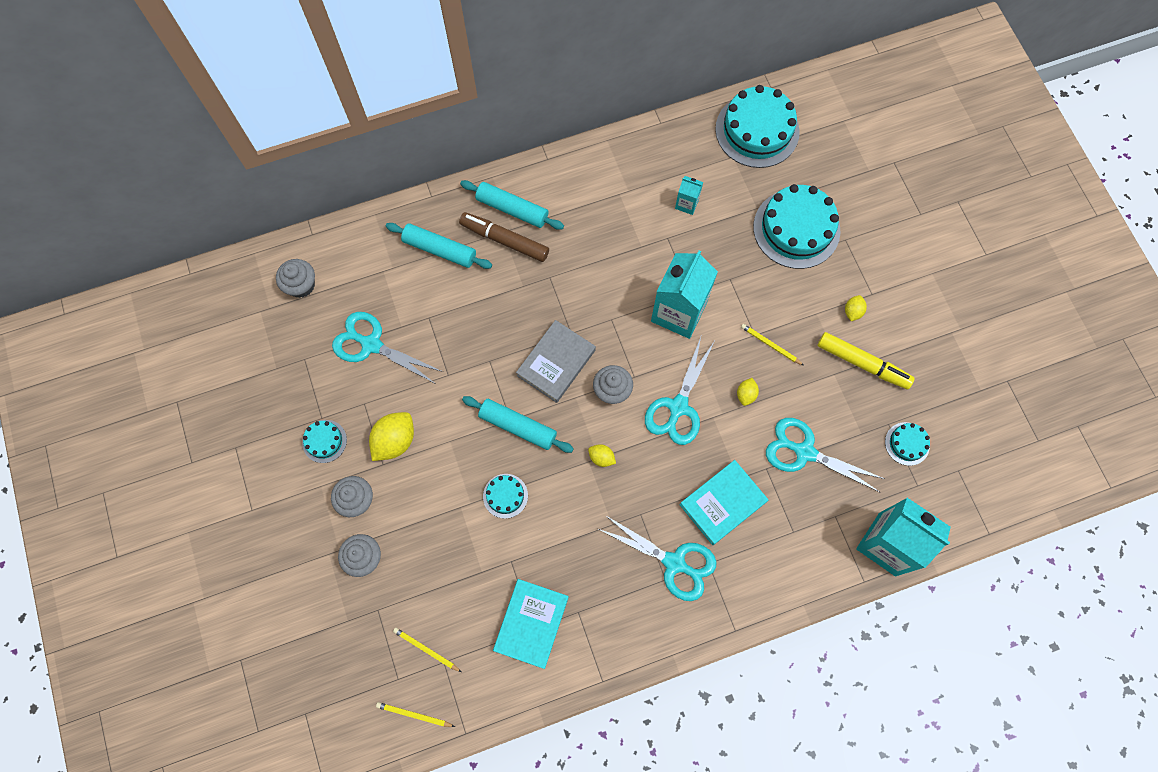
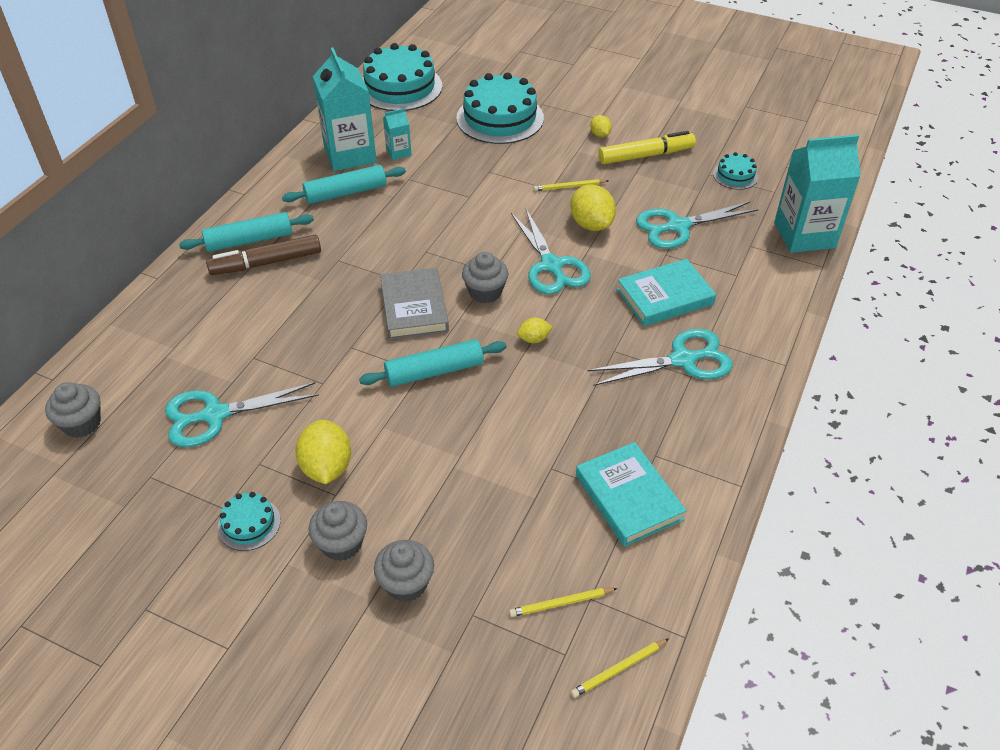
camera: 45 degrees left, 25 degrees down
(440, 249) = (209, 306): turquoise rolling pin -> turquoise rolling pin (345, 192)
(505, 496) = (485, 426): turquoise cake -> none
(678, 312) = (475, 213): turquoise carton -> turquoise carton (350, 154)
(722, 503) = (665, 296): turquoise book -> turquoise book turned 60 degrees clockwise
(746, 394) = (591, 224): yellow lemon -> yellow lemon, size x1.89

